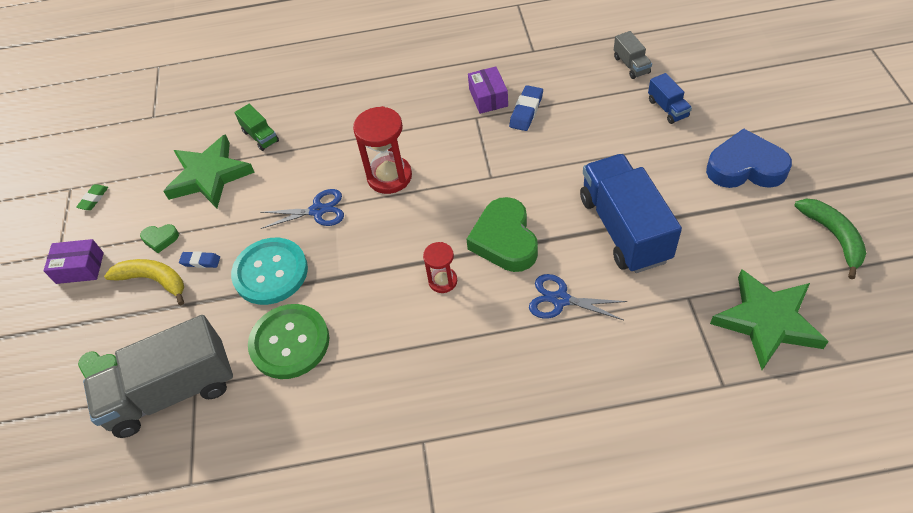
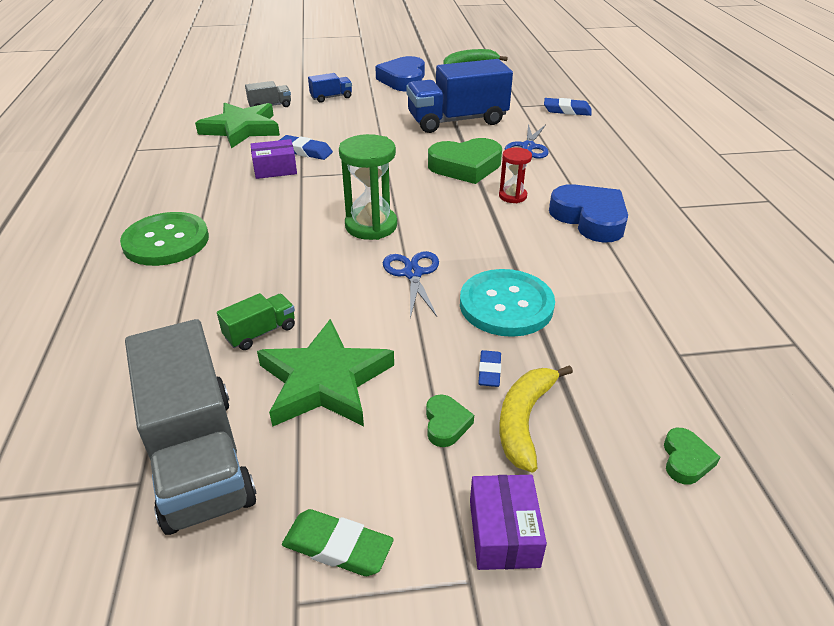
camera: 95 degrees left, 15 degrees down
(94, 199) = (337, 547): green eraser -> green eraser, size x1.54
(172, 392) = (693, 373): grey truck -> grey truck (198, 457)
(289, 342) = (600, 284): green button -> green button (166, 241)
(389, 176) = (371, 226): red hourglass -> green hourglass
(398, 347) = (590, 219): none -> blue heart
(683, 351) = (567, 110): none -> blue eraser
(767, 321) = (538, 87): green star -> green star (241, 129)

